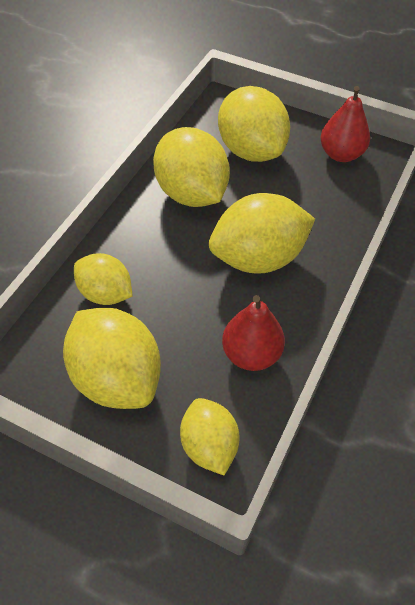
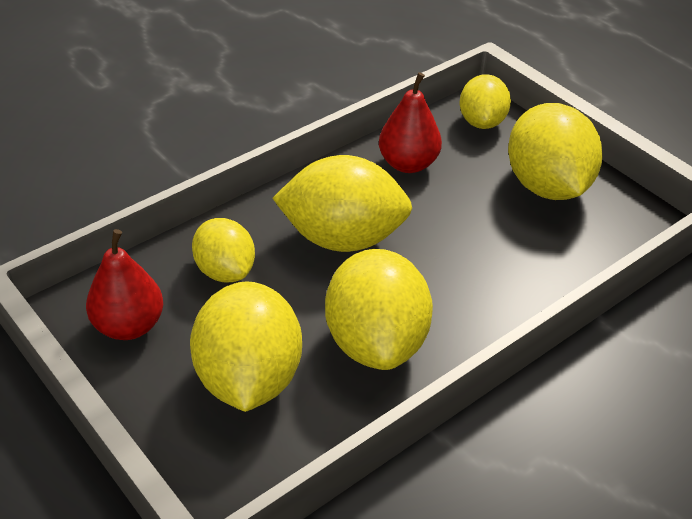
camera: 155 degrees left, 10 degrees down
(105, 294) = (536, 259): yellow lemon -> yellow lemon (225, 271)

